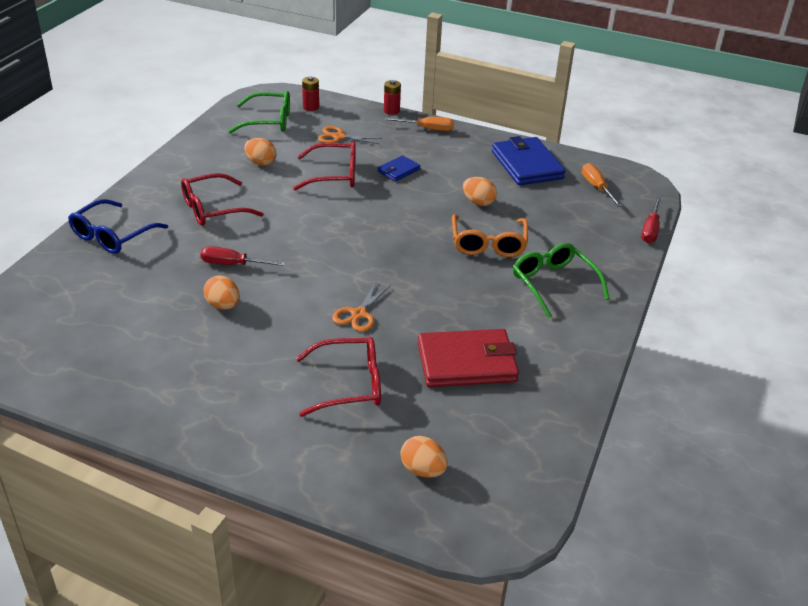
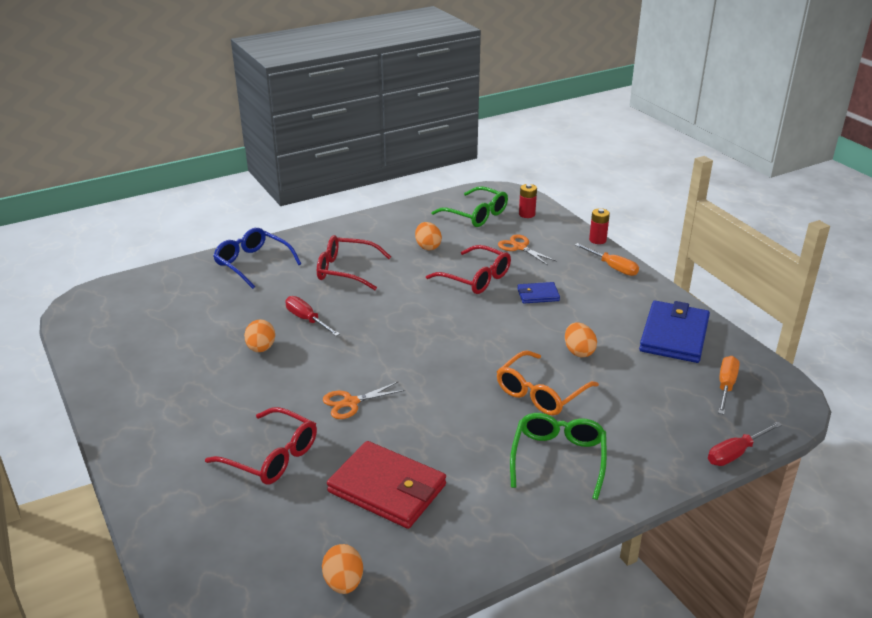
camera: 40 degrees right, 5 degrees down
(112, 236) = (253, 263): blue glasses -> blue glasses turned 60 degrees clockwise
(423, 470) = (237, 558): orange egg -> orange egg (344, 583)

